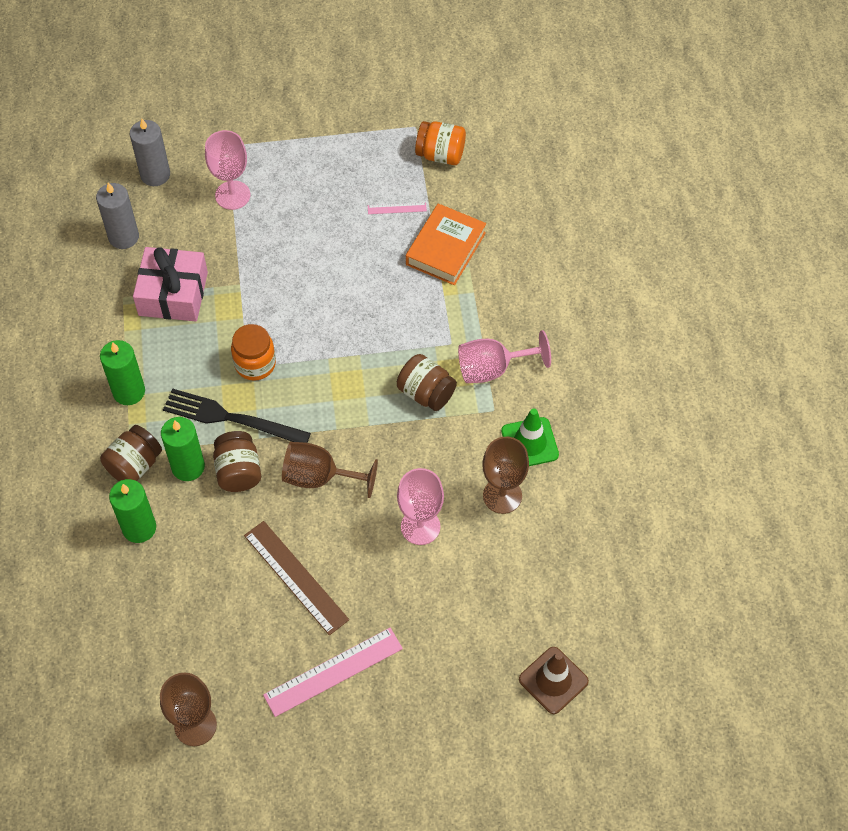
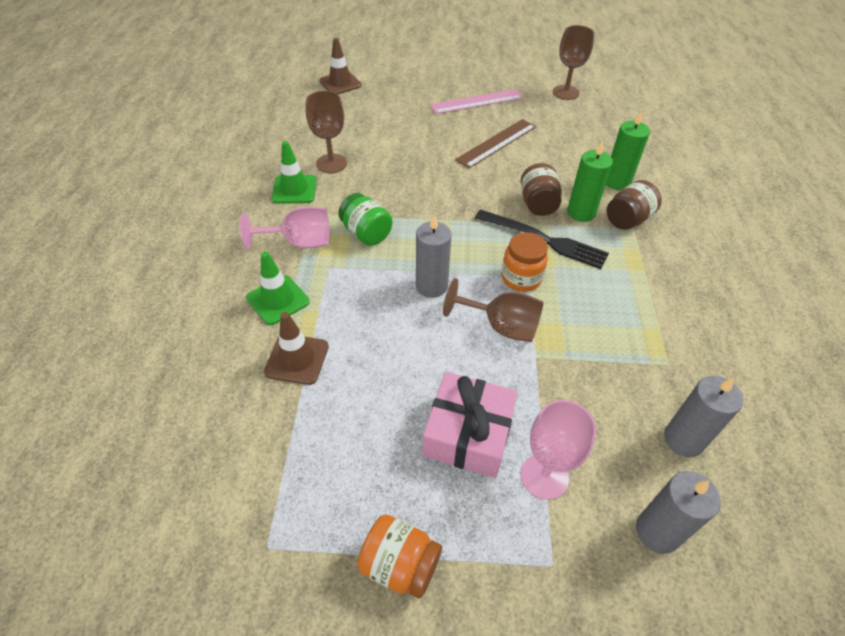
camera: 170 degrees left, 10 degrees down
(129, 391) = (643, 273): green candle -> none
(173, 294) = (611, 358): pink gift -> pink gift (468, 434)
(296, 577) = (496, 143): brown ruler -> brown ruler turned 75 degrees clockwise
(319, 477) = (471, 192): brown goblet -> brown goblet (501, 326)
(343, 340) = (431, 286): none -> grey candle
(397, 208) = (335, 419): pink ruler -> none
(420, 526) = (399, 155): pink goblet -> none
(426, 393) = (366, 233): brown jar -> green jar
(440, 154) = (251, 489): orange jar -> orange jar (400, 564)
(445, 248) = (297, 359): orange book -> brown traffic cone
(486, 300) = (278, 300): none -> green traffic cone

